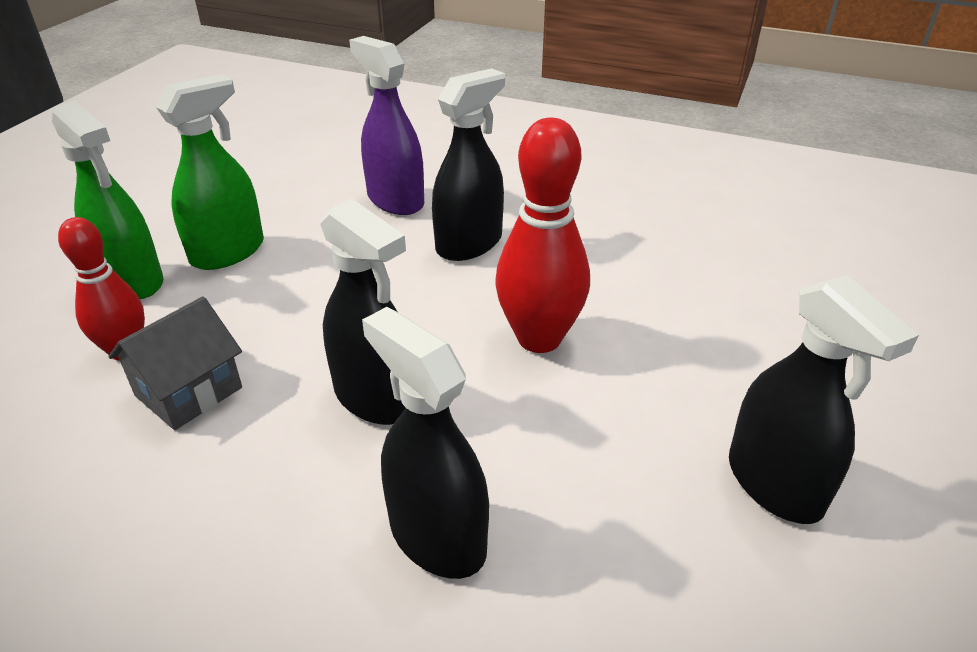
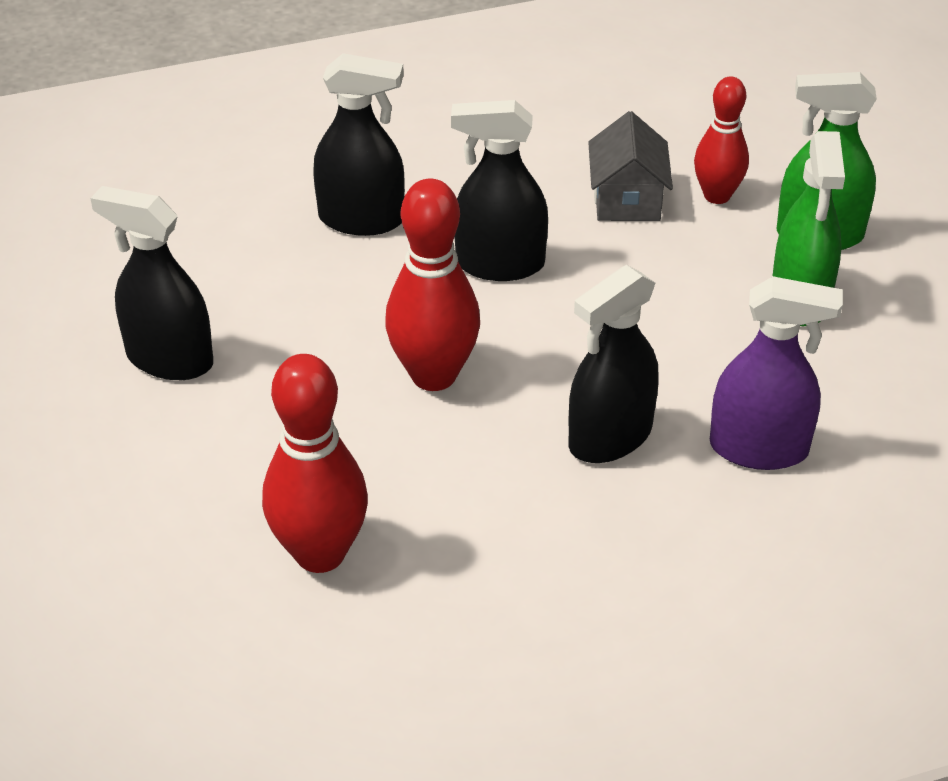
camera: 140 degrees right, 5 degrees up
(469, 244) = (610, 437): black spray bottle -> black spray bottle turned 45 degrees clockwise
(729, 274) = (320, 553): none -> red bowling pin

